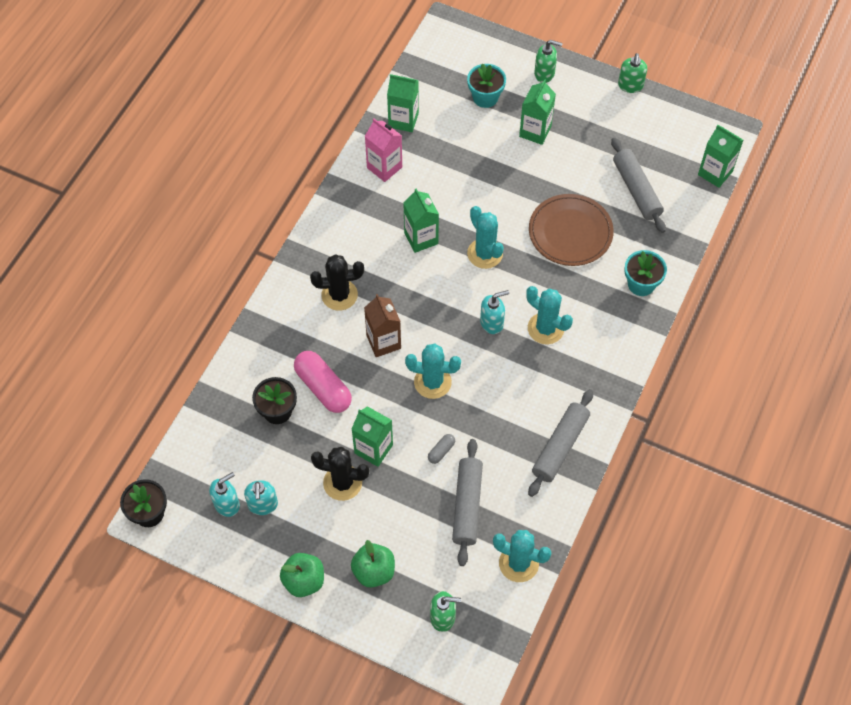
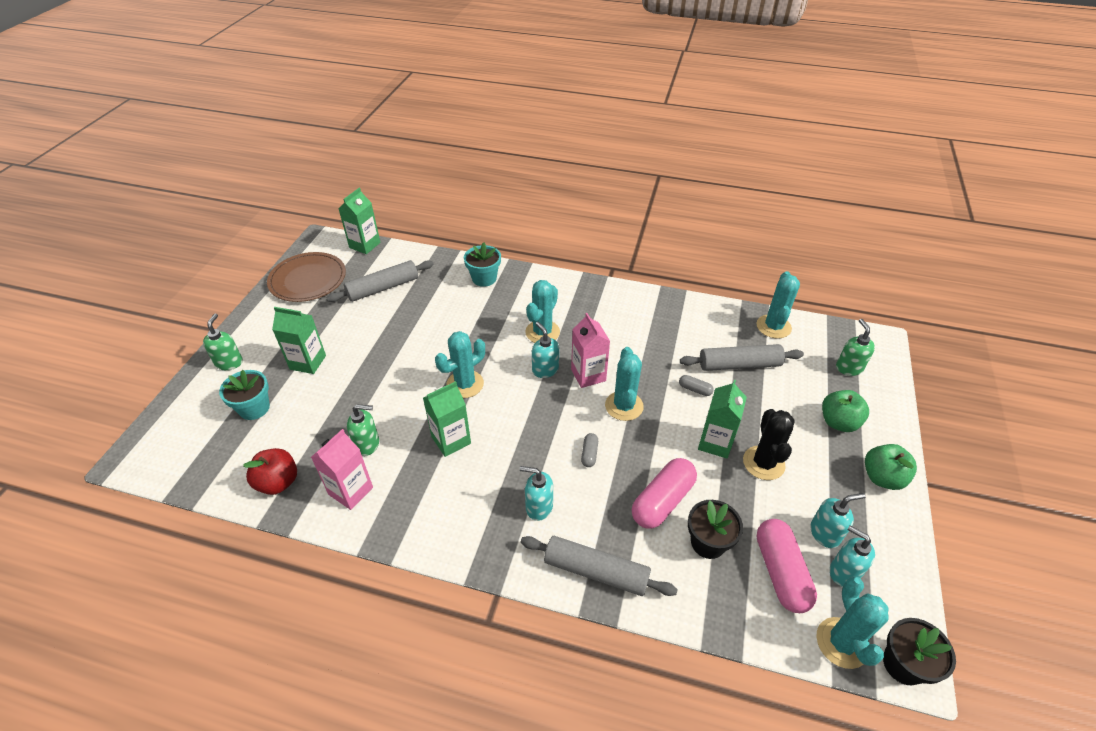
camera: 100 degrees left, 15 degrees down
(175, 477) = (842, 643): none -> turquoise cactus
(239, 456) = (780, 572): none -> pink capsule
(339, 295) = (538, 507): black cactus -> turquoise soap dispenser
(383, 342) = (589, 454): brown carton -> grey capsule
(403, 120) = (278, 482): green carton -> red apple
(478, 359) = (588, 375): none -> pink carton
(560, 446) = (657, 312): grey rolling pin -> grey rolling pin (596, 571)
(570, 232) = (433, 326): brown plate -> brown plate (308, 279)
(630, 86) = (257, 300): green soap dispenser -> green soap dispenser (367, 444)

